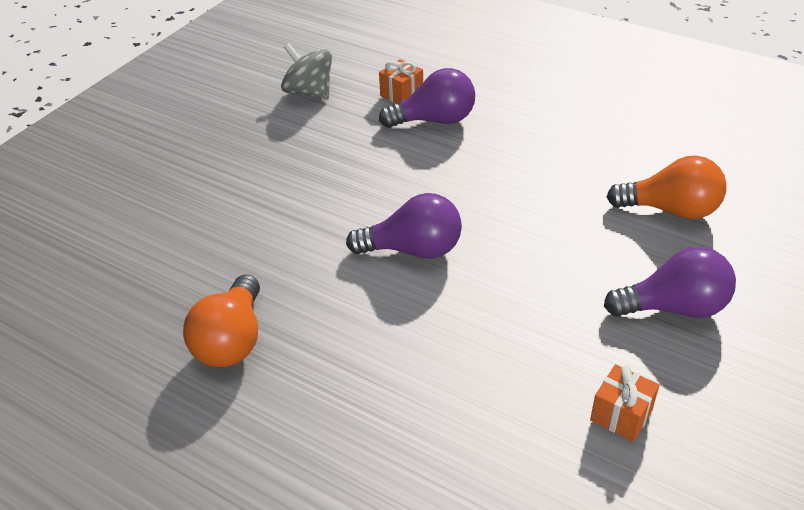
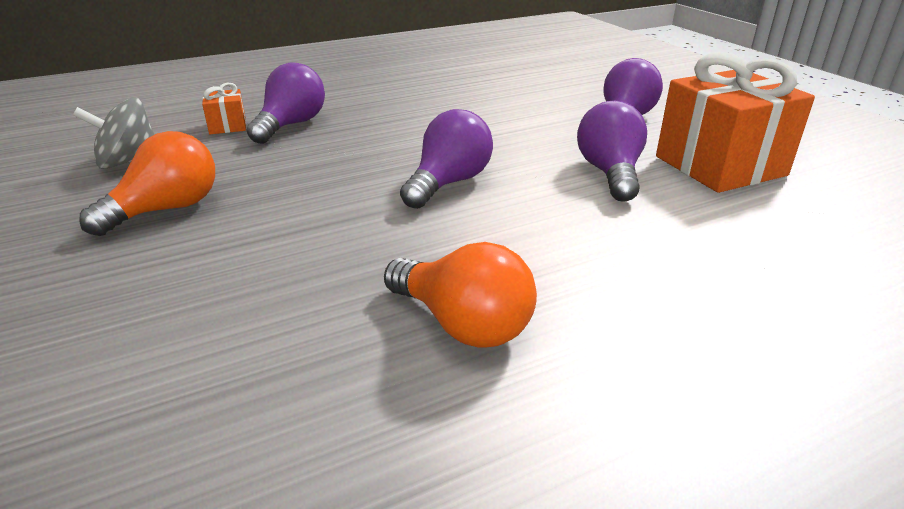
camera: 60 degrees left, 10 degrees down
(523, 338) = (610, 173): none -> purple light bulb
(621, 415) = (720, 166): orange gift -> orange gift, size x2.27
(670, 210) = (526, 91): orange light bulb -> orange light bulb (166, 209)

